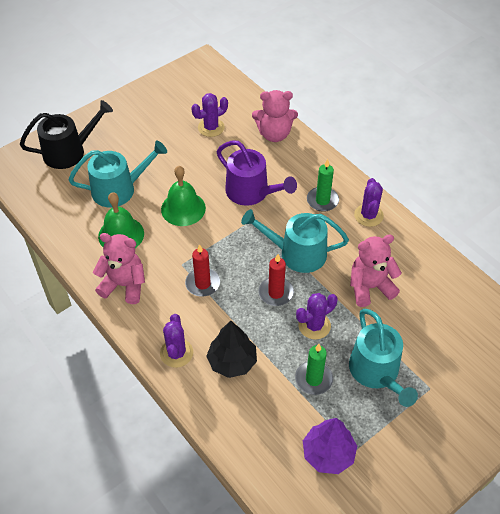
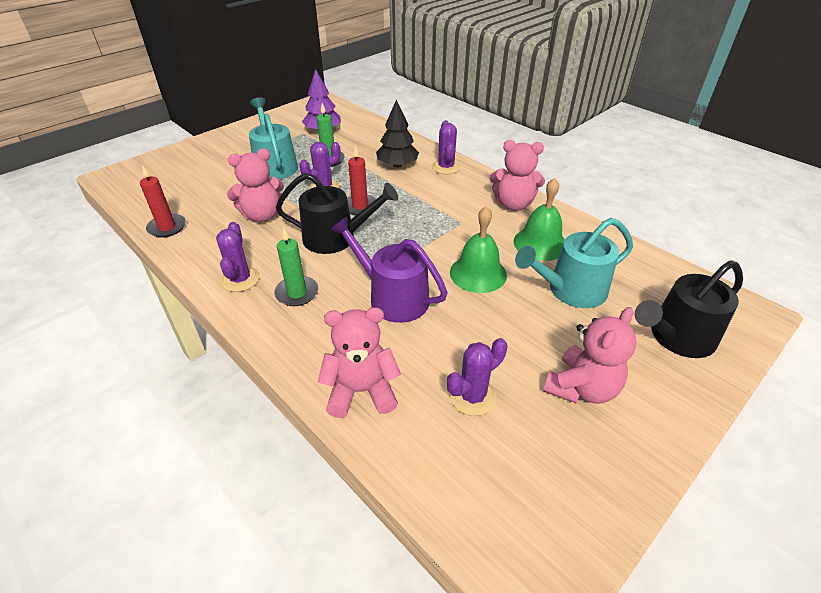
camera: 175 degrees right, 10 degrees down
(147, 128) = (581, 388): none -> pink teddy bear
(202, 283) = (435, 209): red candle -> red candle (167, 227)
(297, 253) = (335, 238): turquoise watering can -> black watering can

